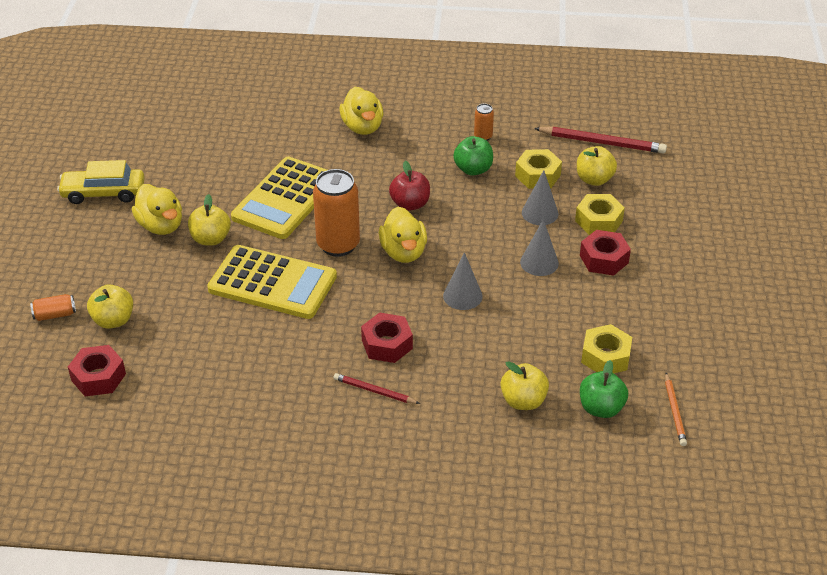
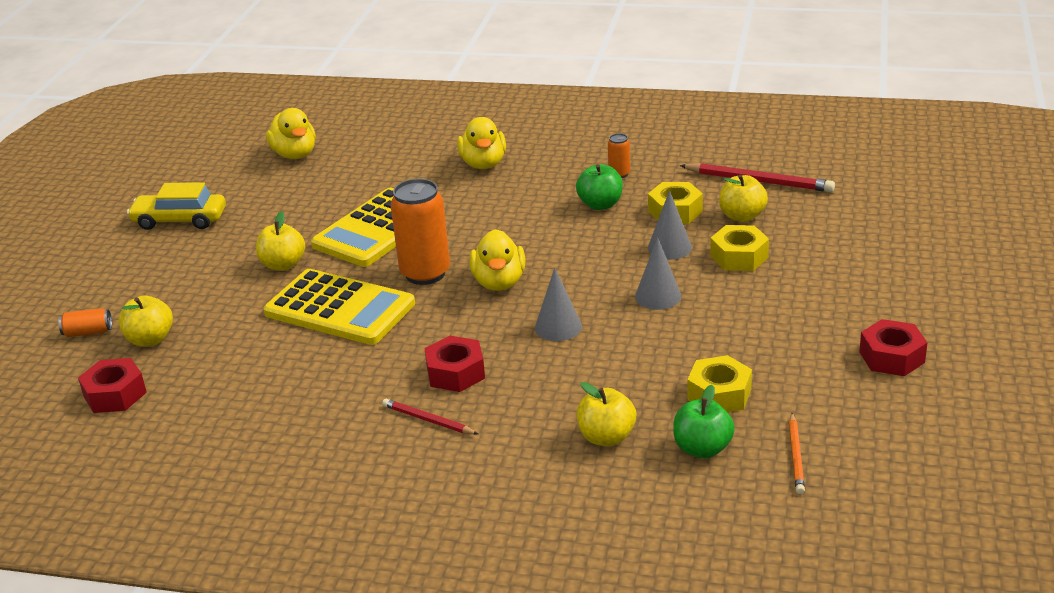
camera: 10 degrees right, 10 degrees down
(161, 226) = (232, 251): yellow duck -> yellow duck (295, 154)
(410, 204) = (518, 236): red apple -> none
(604, 259) = (737, 294): red nut -> red nut (891, 357)

